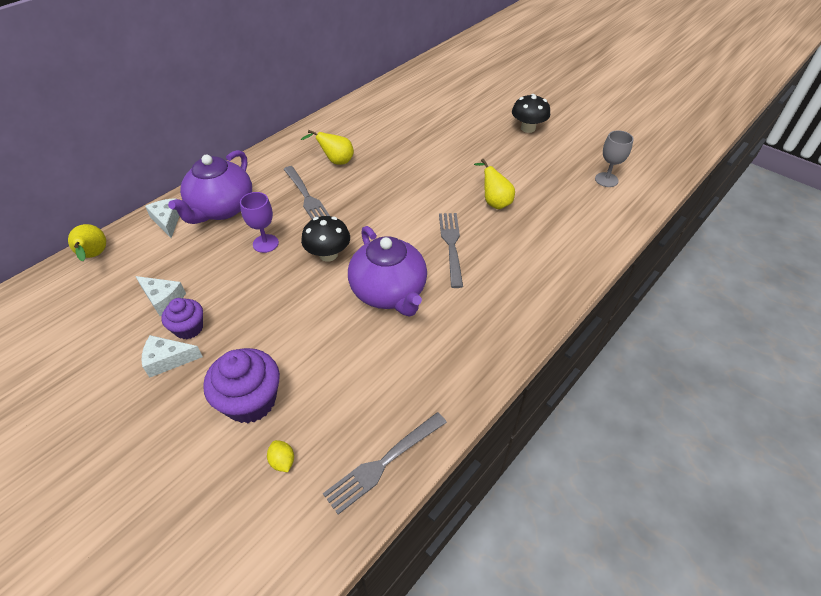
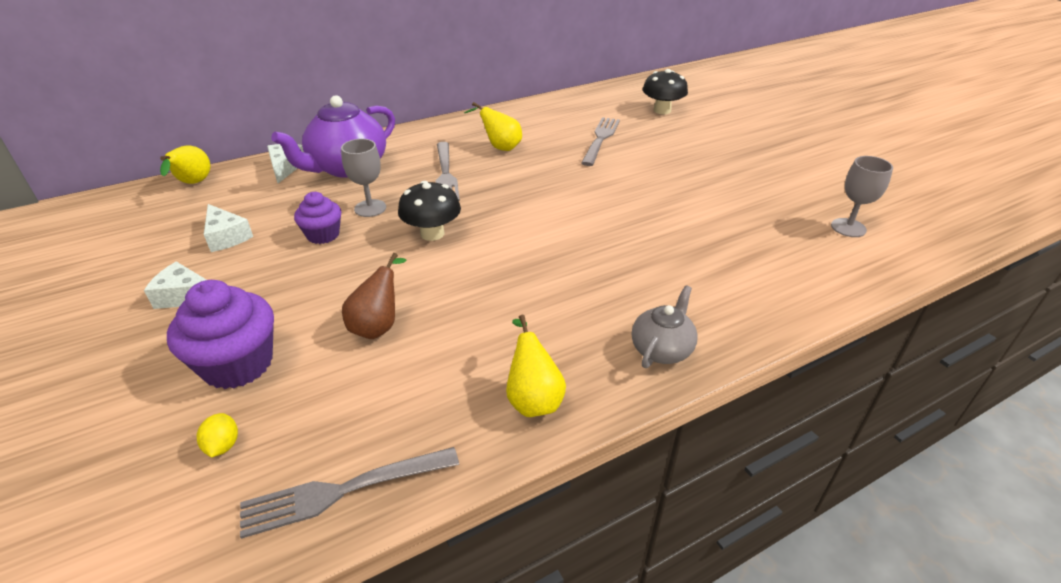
camera: 20 degrees right, 10 degrees down
(189, 328) = (230, 271): purple cupcake -> purple cupcake (323, 235)
(265, 243) = (370, 208): purple goblet -> grey goblet
(334, 341) = (378, 325): none -> brown pear
(389, 292) = (479, 289): purple teapot -> none
(451, 245) = (589, 256): grey fork -> grey fork (600, 139)
(494, 202) = (673, 222): yellow pear -> yellow pear (533, 398)
(528, 128) = (759, 155): black mushroom -> black mushroom (662, 110)
(530, 305) = (662, 349): none -> grey teapot

